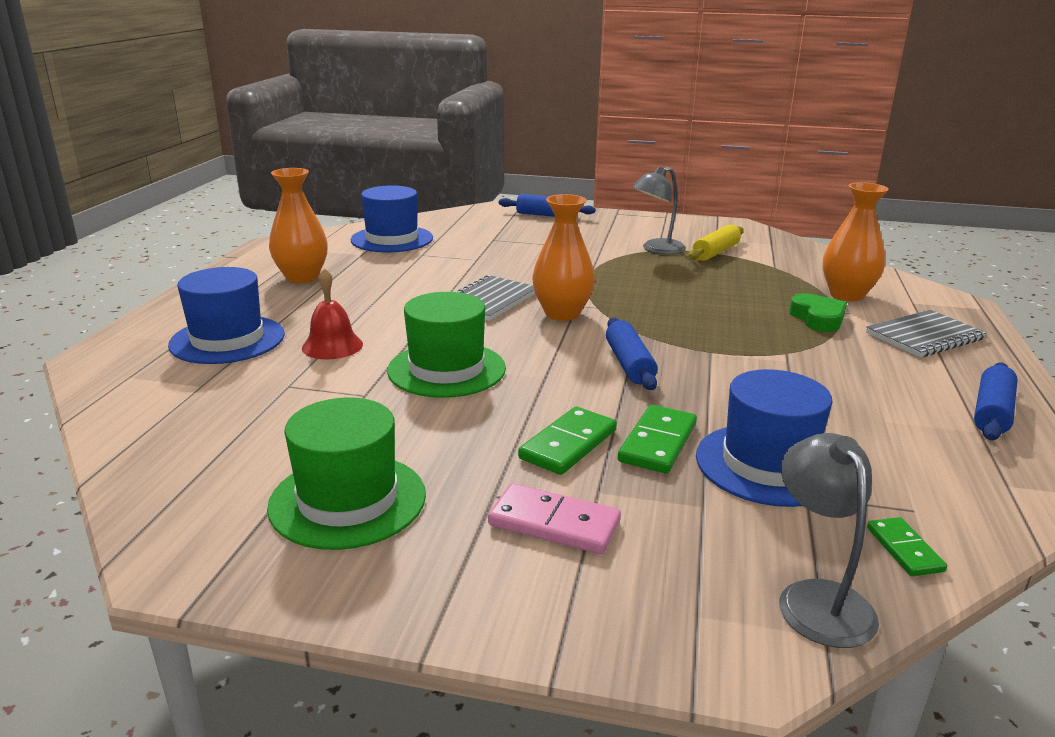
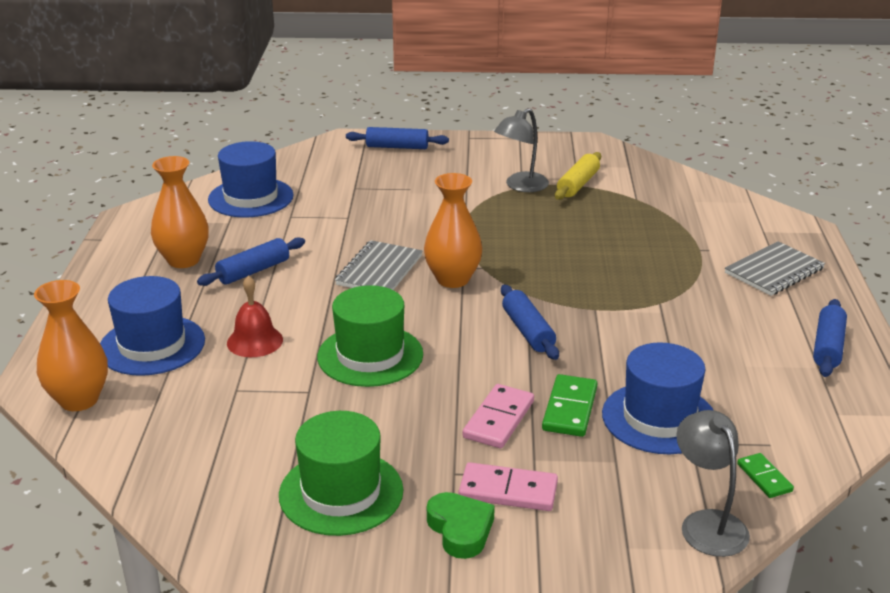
camera: 10 degrees left, 5 degrees up
(363, 291) = (253, 271): none -> blue rolling pin
(568, 444) = (499, 419): green domino -> pink domino
(818, 318) = (682, 260): green heart -> green heart (460, 529)
(846, 295) = (705, 228): orange vase -> orange vase (79, 400)

